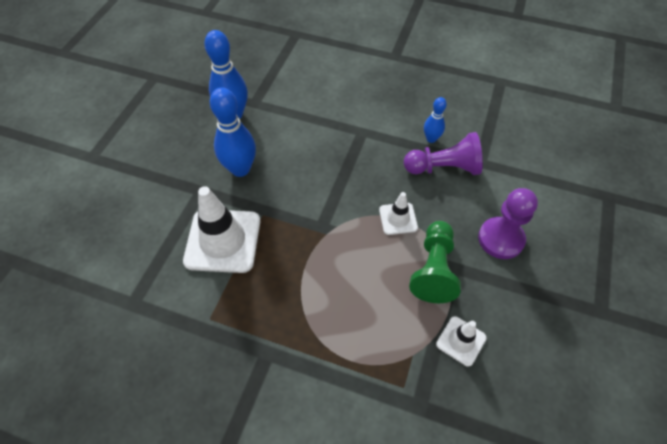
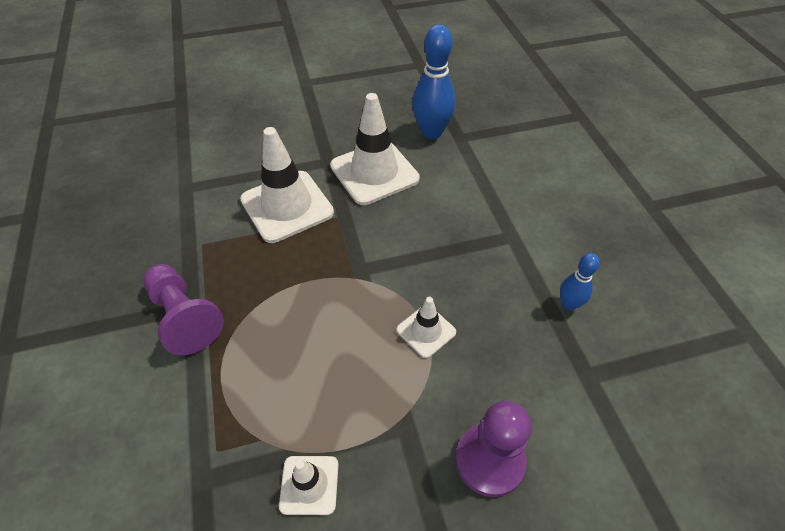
camera: 55 degrees right, 5 degrees down
(240, 169) = (374, 172): blue bowling pin -> white traffic cone
(433, 269) = (386, 404): green pawn -> none
(443, 168) = (539, 339): purple pawn -> purple pawn (184, 317)

